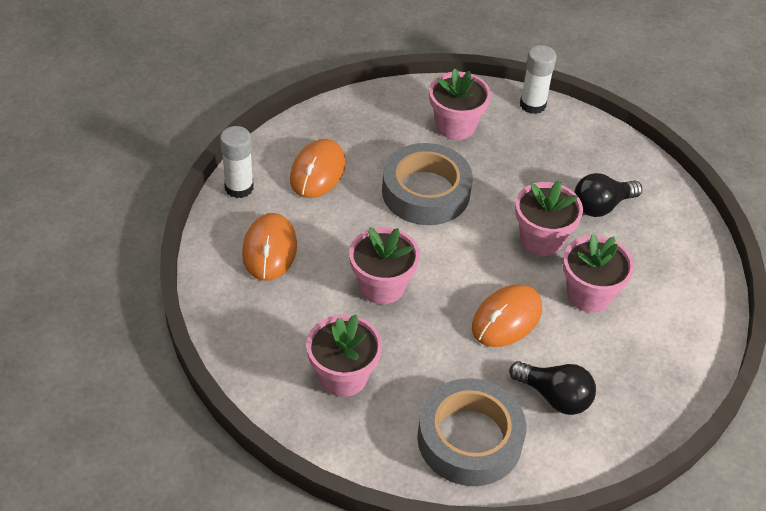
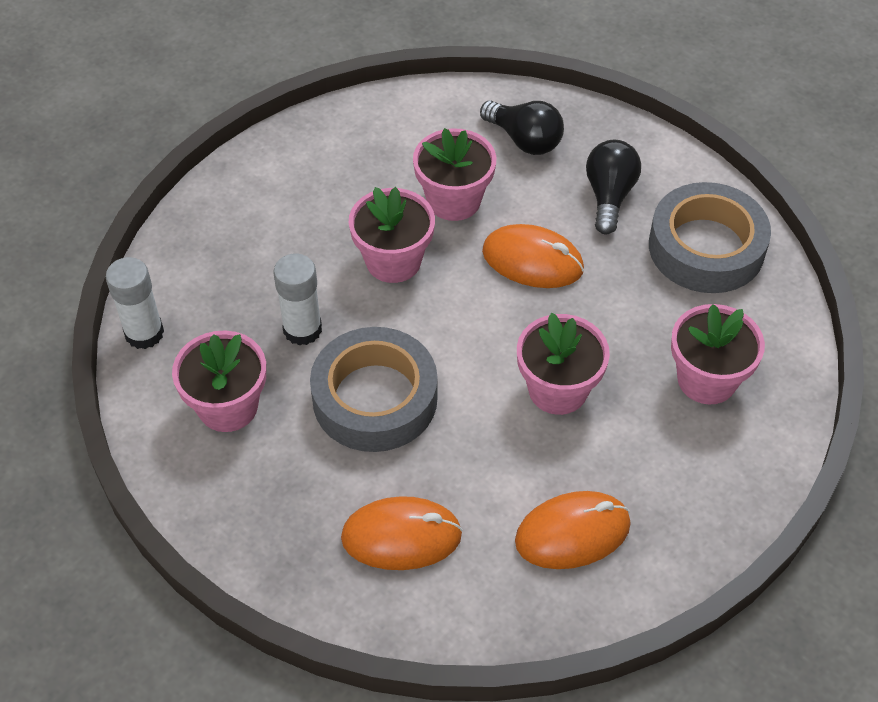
camera: 110 degrees left, 5 degrees up
(239, 187) = (484, 622): white glue stick -> white glue stick (302, 329)
(601, 206) = (307, 220): black light bulb -> black light bulb (524, 140)

